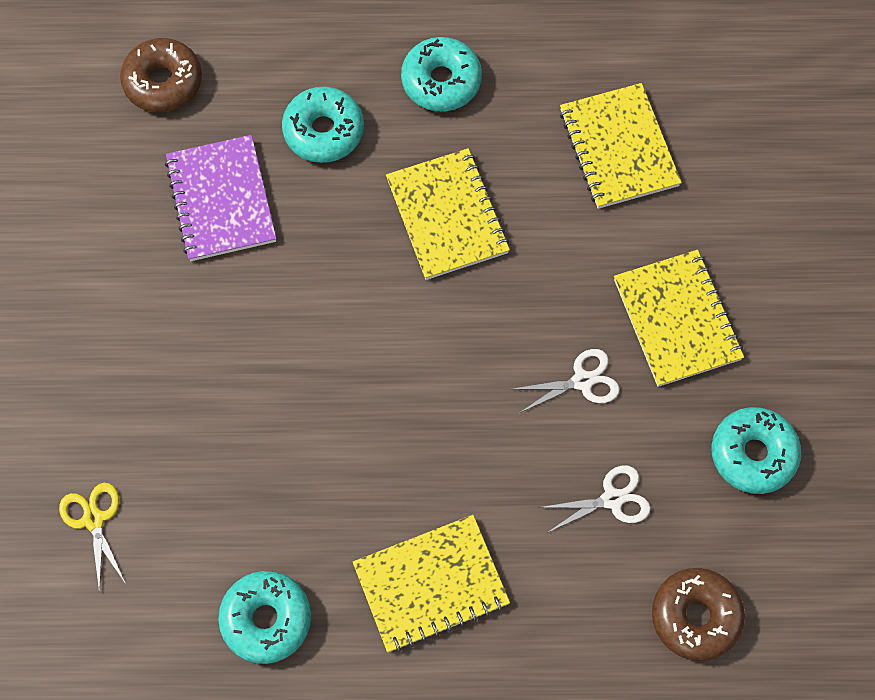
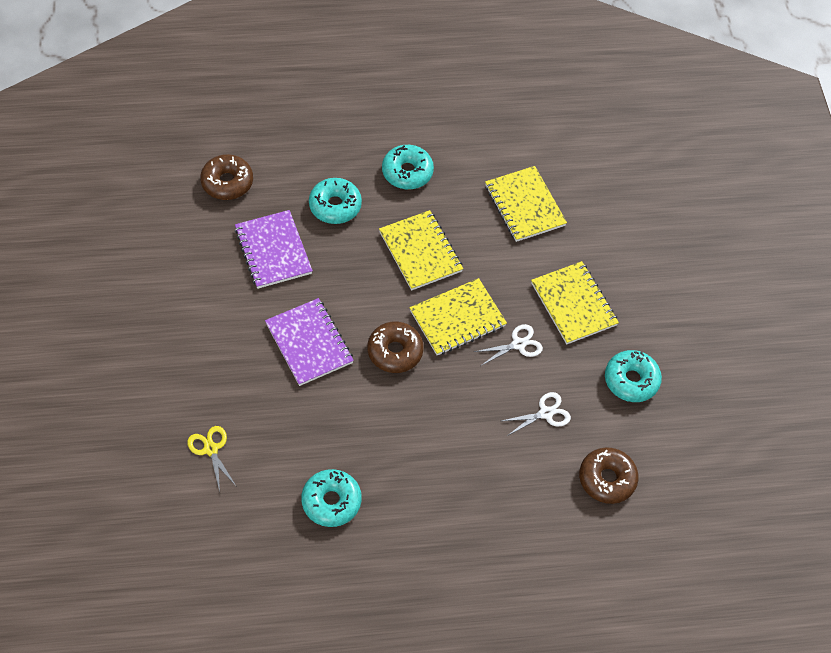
camera: 10 degrees left, 10 degrees down
(260, 356) = (309, 343): none -> purple notebook
(389, 380) = (395, 351): none -> brown donut
(431, 585) = (436, 473): yellow notebook -> yellow notebook (457, 319)

